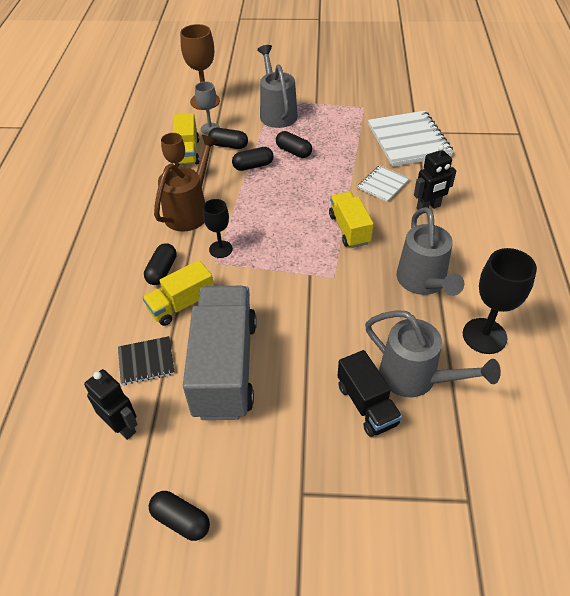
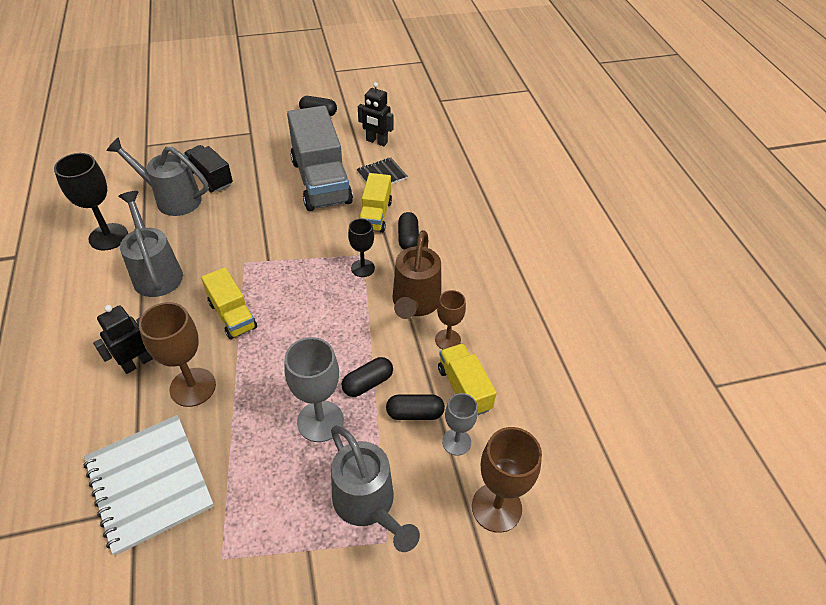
camera: 160 degrees right, 0 degrees up
(182, 304) = (375, 215): yellow truck -> yellow truck turned 150 degrees clockwise
(293, 151) = (320, 421): black capsule -> grey goblet
(383, 184) = (193, 387): white notebook -> brown goblet

